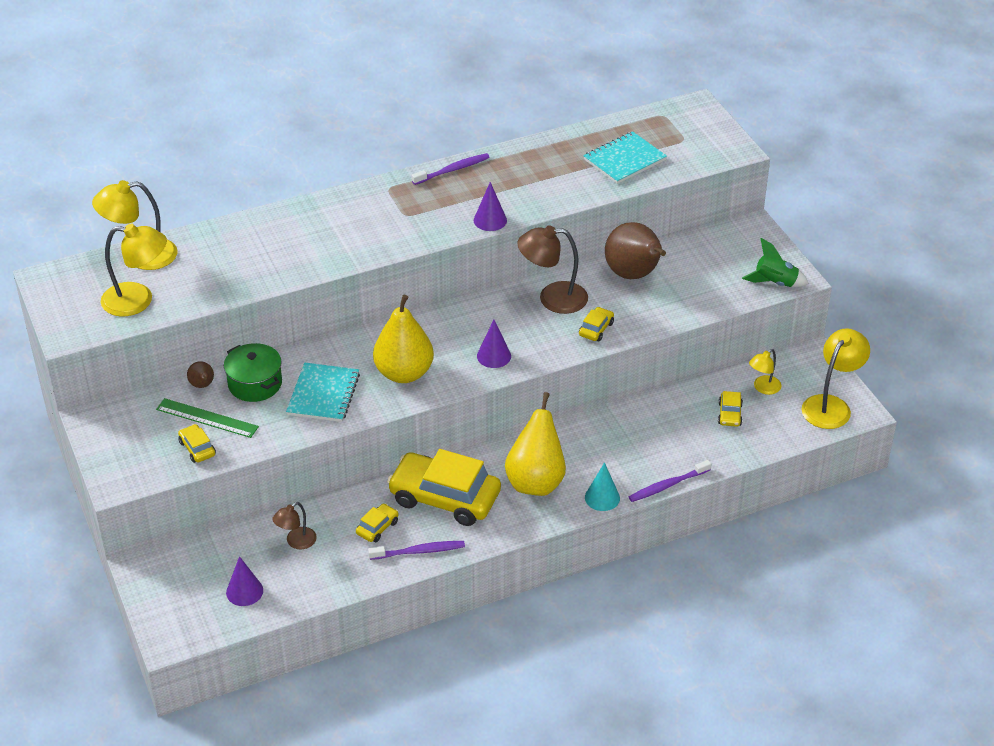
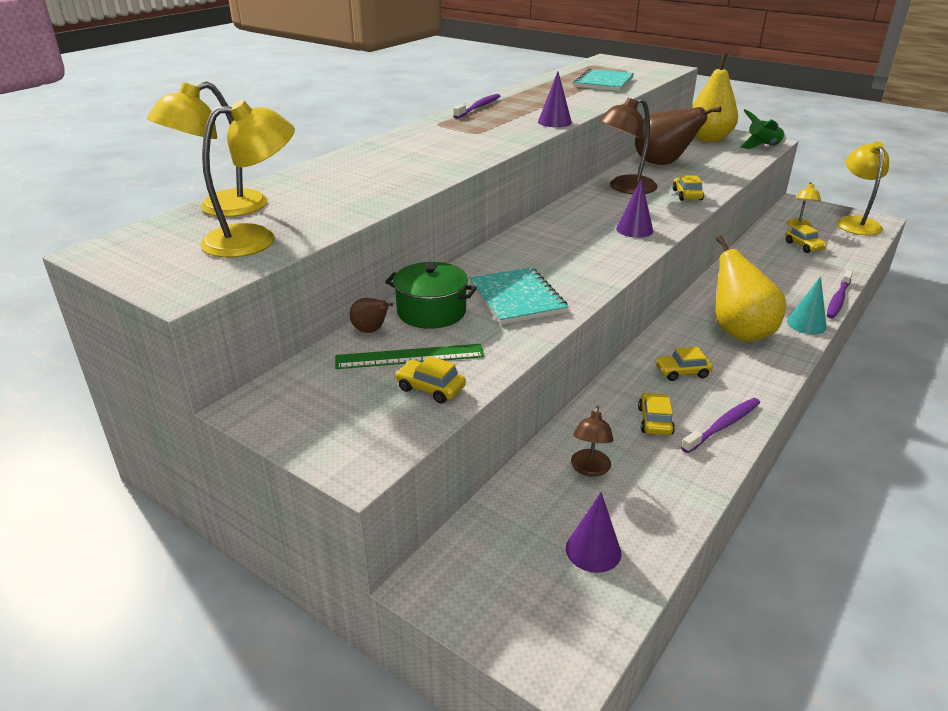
camera: 30 degrees left, 10 degrees down
(404, 373) = (574, 261): yellow pear -> yellow pear (708, 139)
(444, 498) = (682, 372): yellow car -> yellow car, size x0.43

